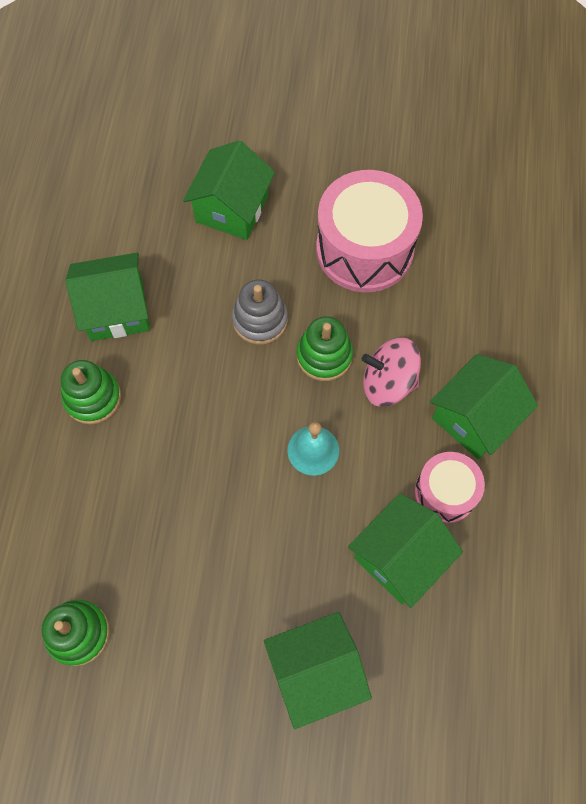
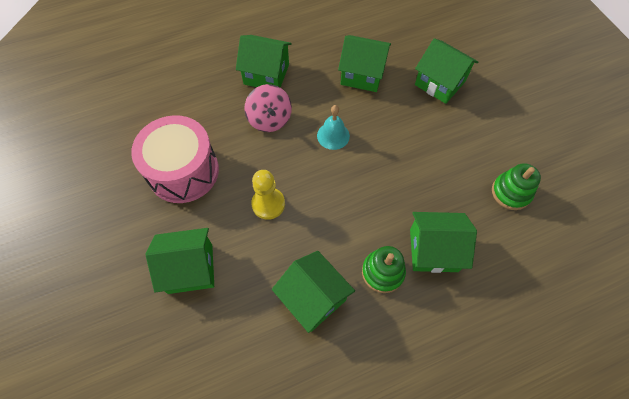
camera: 120 degrees left, 5 degrees down
(77, 472) = (433, 250): none -> green house
(260, 320) = (268, 204): grey stacking toy -> yellow pawn
(324, 356) = (272, 157): green stacking toy -> none
(445, 493) = (316, 70): pink drum -> none

